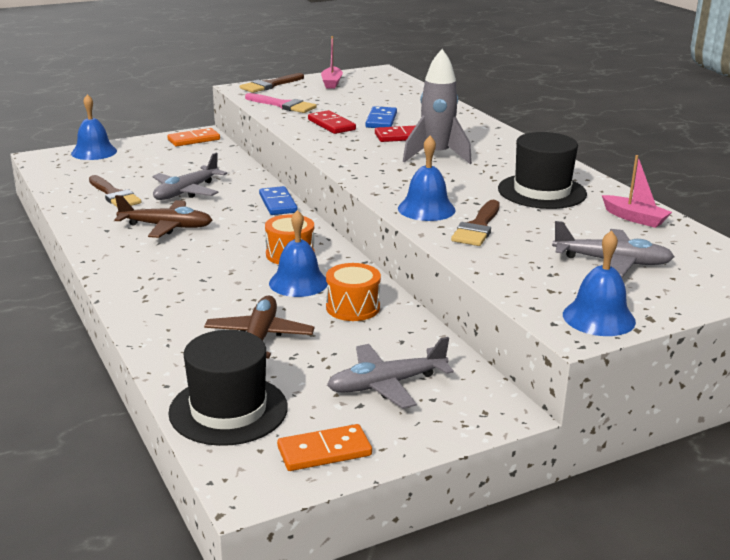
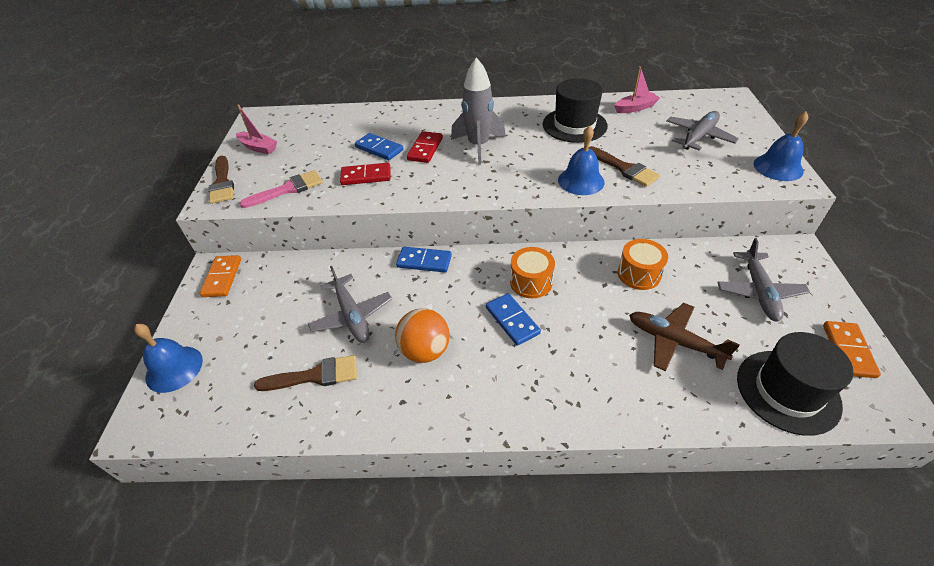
camera: 60 degrees left, 20 degrees up
(166, 227) = (425, 351): brown plane -> orange ball
(229, 255) = (512, 320): none -> blue domino
(298, 282) = (585, 292): blue bell -> none

